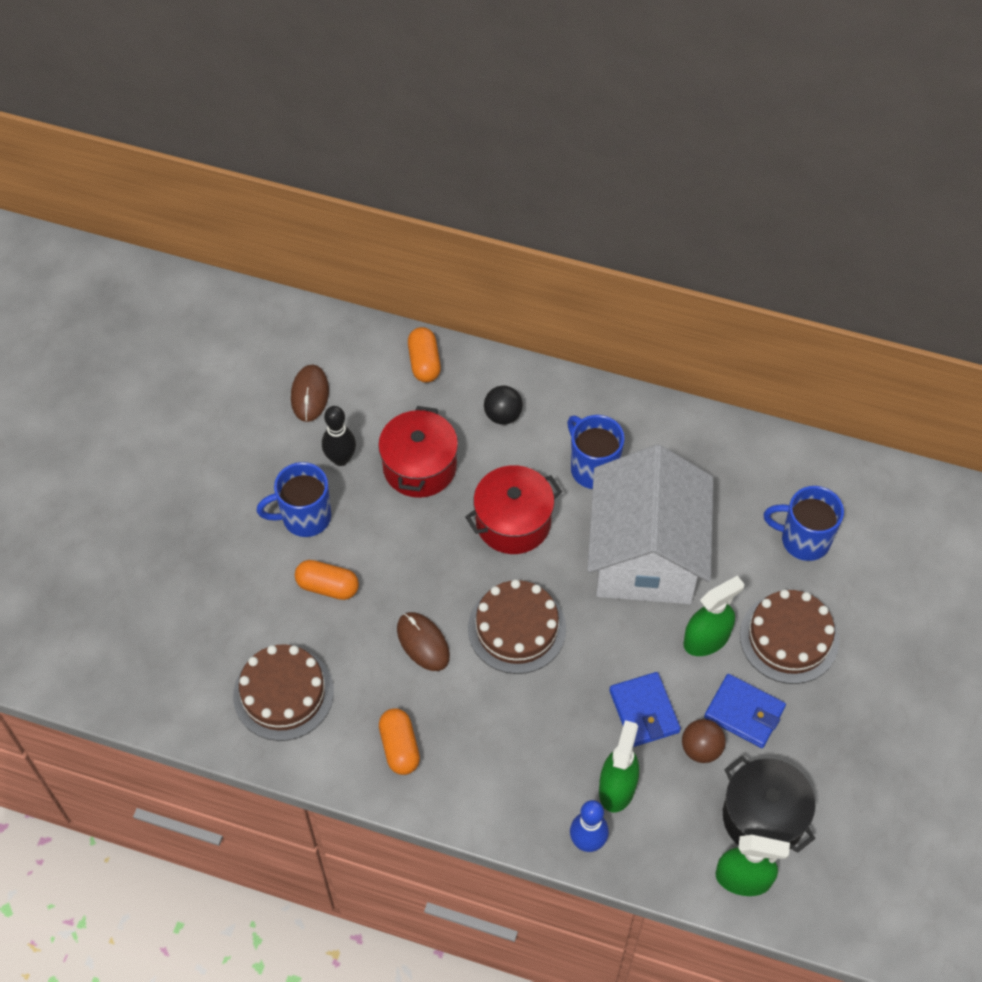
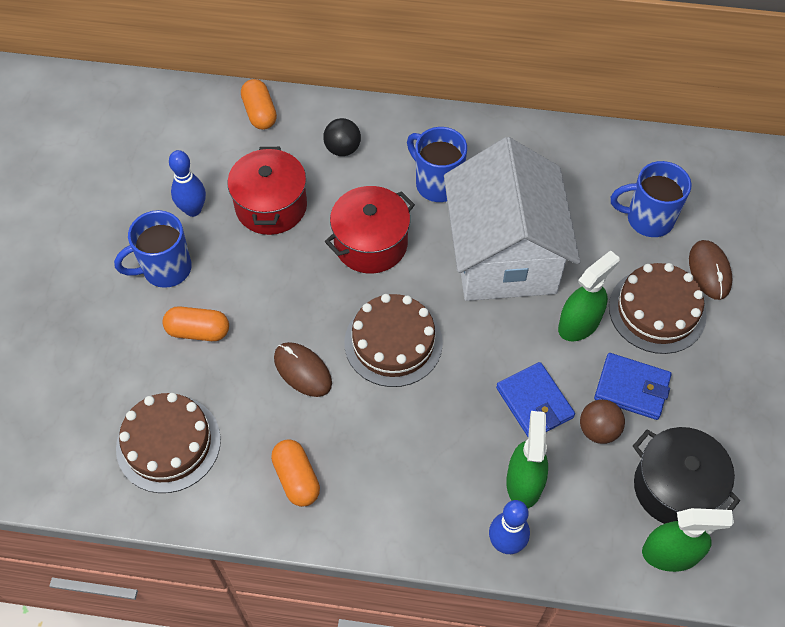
camera: 10 degrees left, 0 degrees up
(310, 394) = (154, 156): brown mouse -> brown mouse (709, 271)
(340, 459) = (193, 210): black bowling pin -> blue bowling pin

